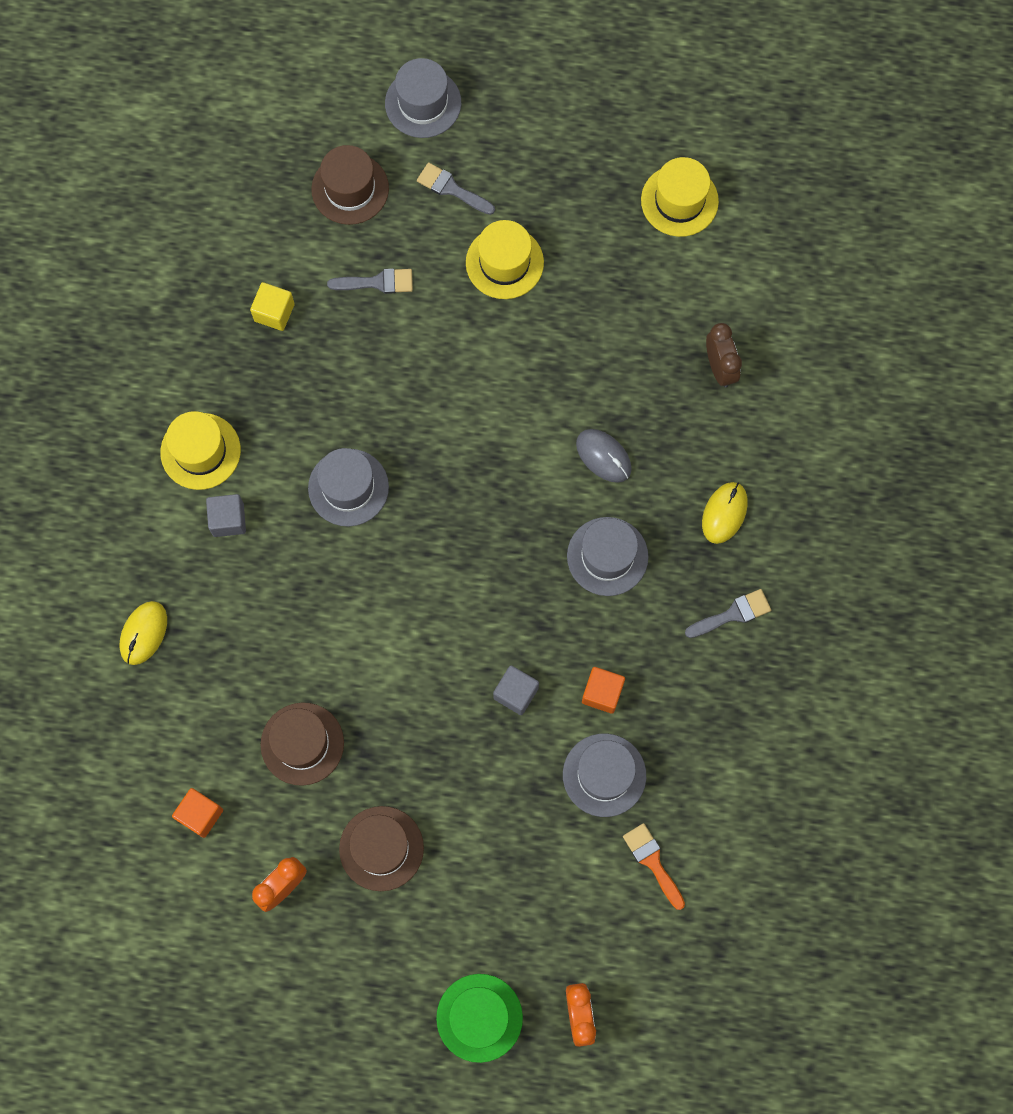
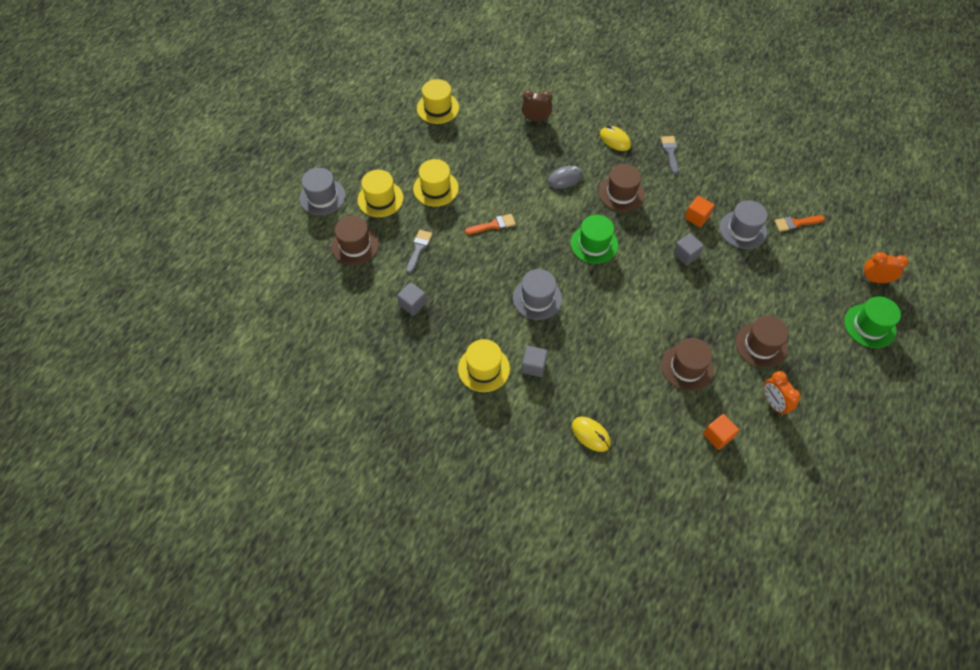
camera: 70 degrees left, 15 degrees down
(274, 312) = (412, 304): yellow cube -> grey cube
(451, 188) = (380, 199): grey brush -> yellow hat
(464, 376) = (493, 225): none -> orange brush
(484, 542) = (594, 244): none -> green hat
(607, 556) = (621, 193): grey hat -> brown hat

